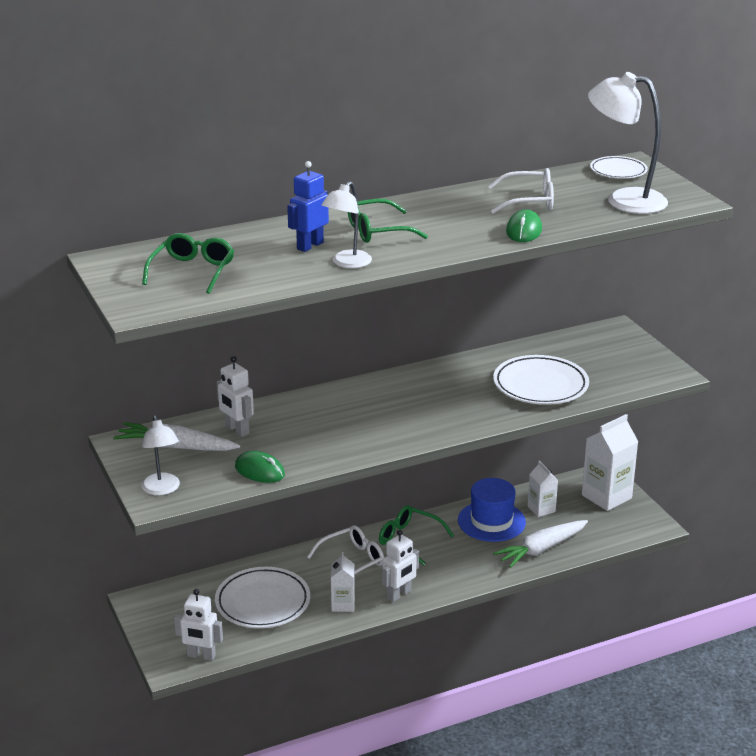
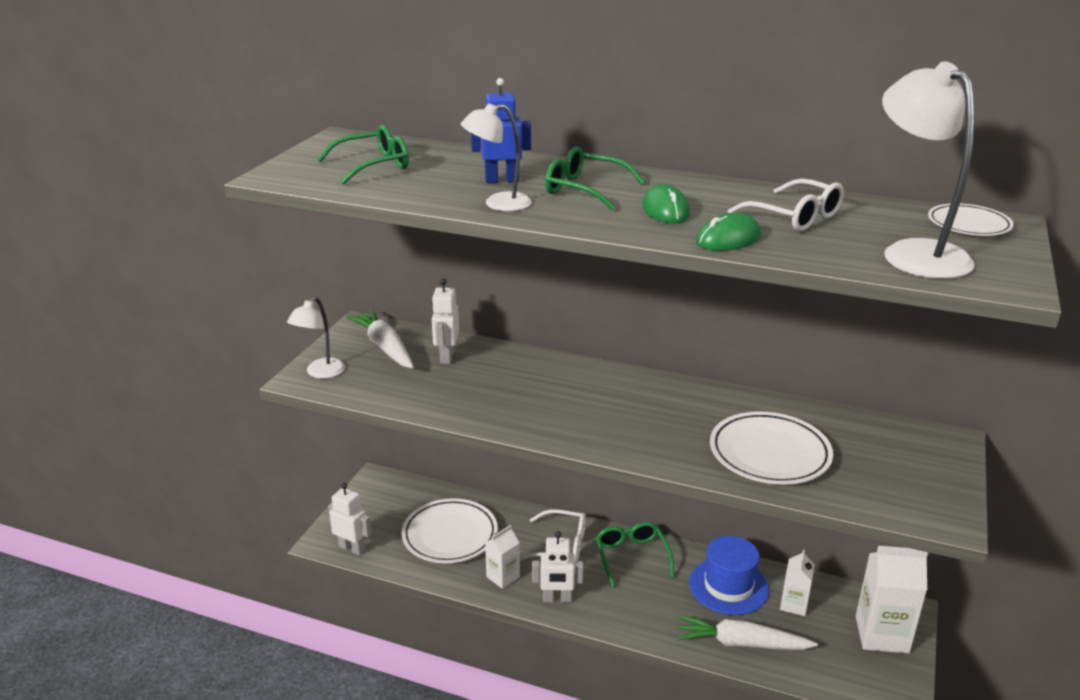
camera: 45 degrees right, 0 degrees up
(201, 656) = (352, 548): white robot -> white robot turned 150 degrees clockwise
(259, 471) = (405, 396): green mouse -> green mouse (665, 210)

